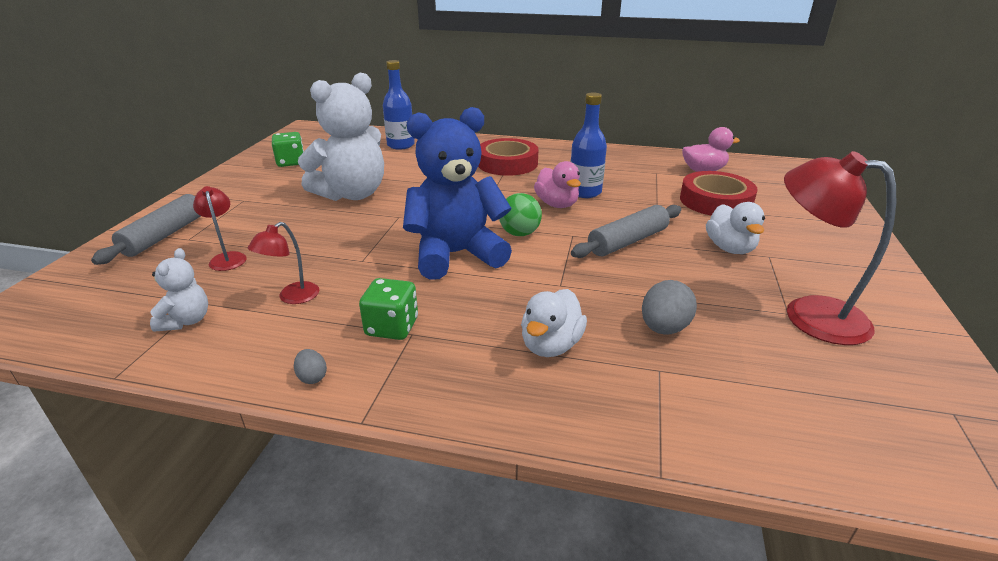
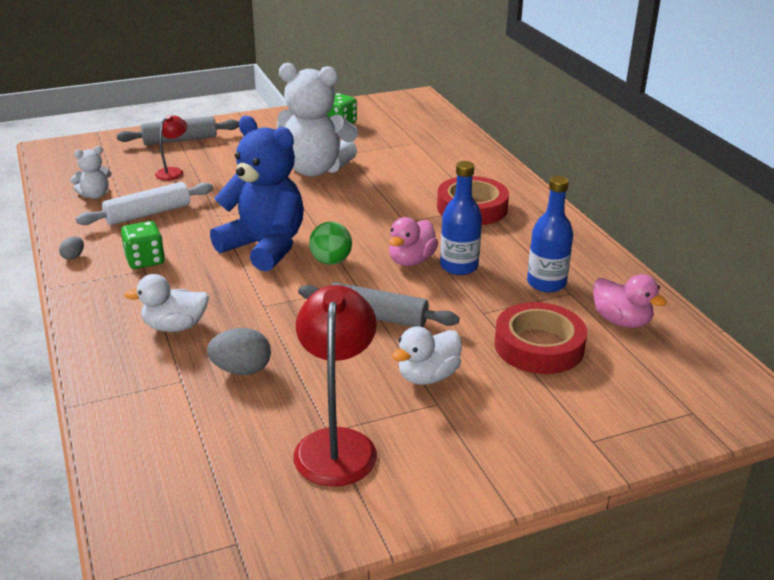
camera: 55 degrees right, 0 degrees up
(292, 297) = (148, 214): red lamp -> white rolling pin
(401, 145) = (440, 147): blue bottle -> blue bottle (546, 283)

